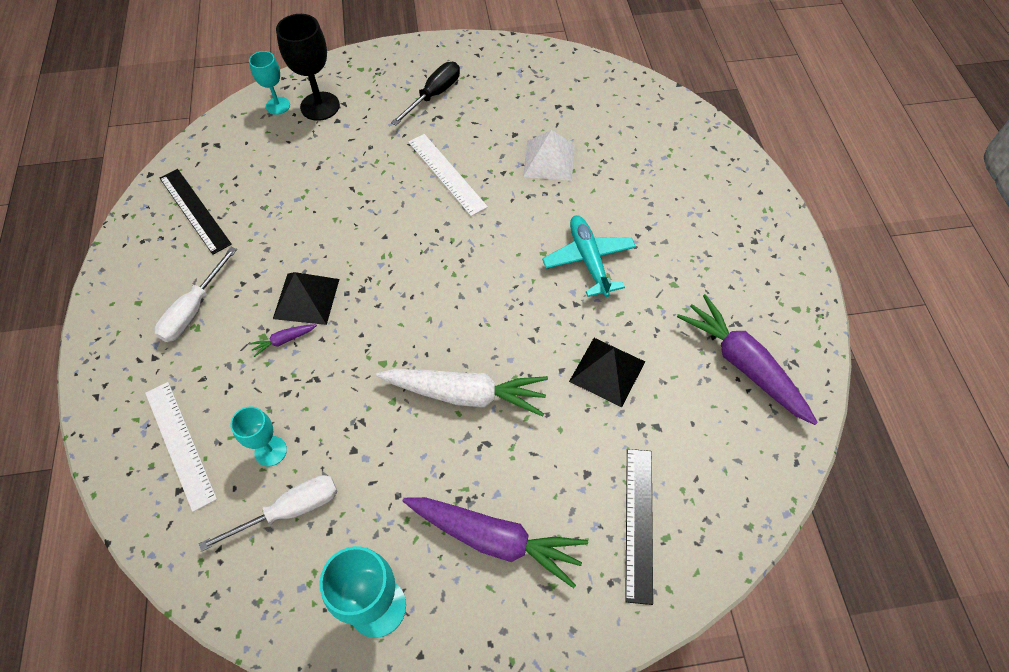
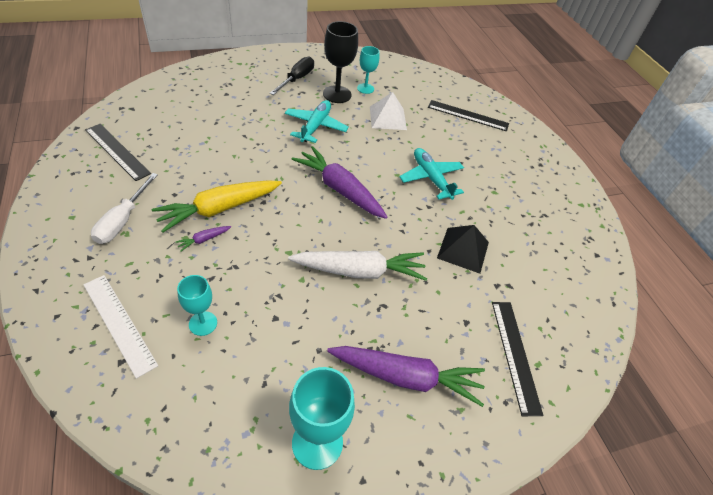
camera: 15 degrees left, 10 degrees down
(278, 106) = (178, 84): turquoise goblet -> turquoise goblet (365, 88)
(289, 510) = (226, 370): white screwdriver -> none
(306, 298) = (219, 209): black pyramid -> yellow carrot
(320, 106) = (211, 85): black goblet -> black goblet (337, 94)
(447, 174) = (315, 126): white ruler -> turquoise plane
(666, 156) = (468, 115): none -> black ruler
(743, 364) = (557, 241): purple carrot -> purple carrot (339, 189)

